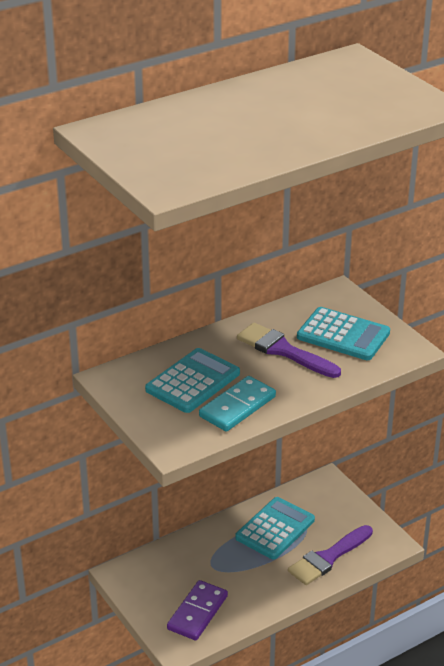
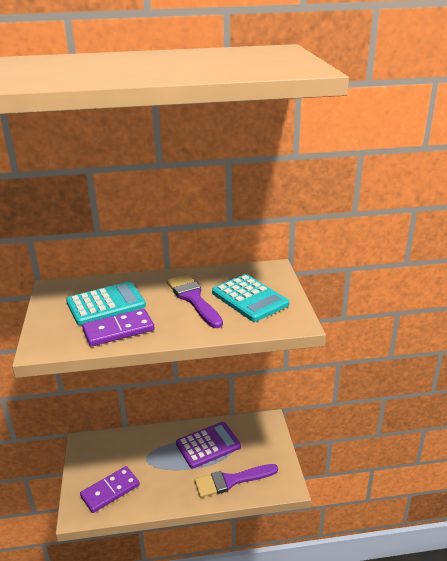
camera: 25 degrees right, 5 degrees down
(237, 407) = (118, 330): turquoise domino -> purple domino
(275, 529) = (208, 445): turquoise calculator -> purple calculator

